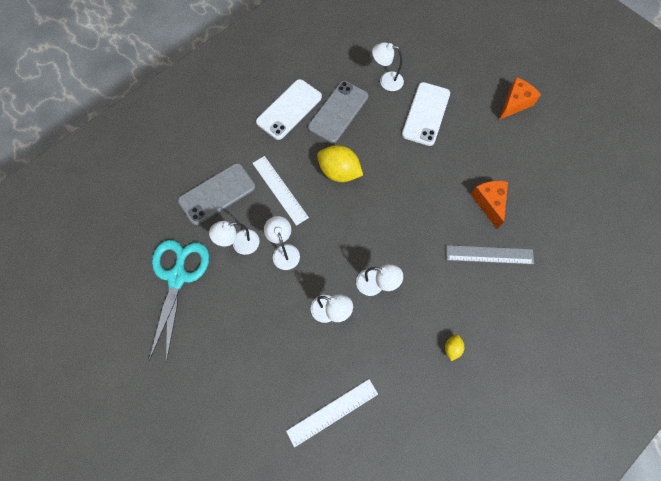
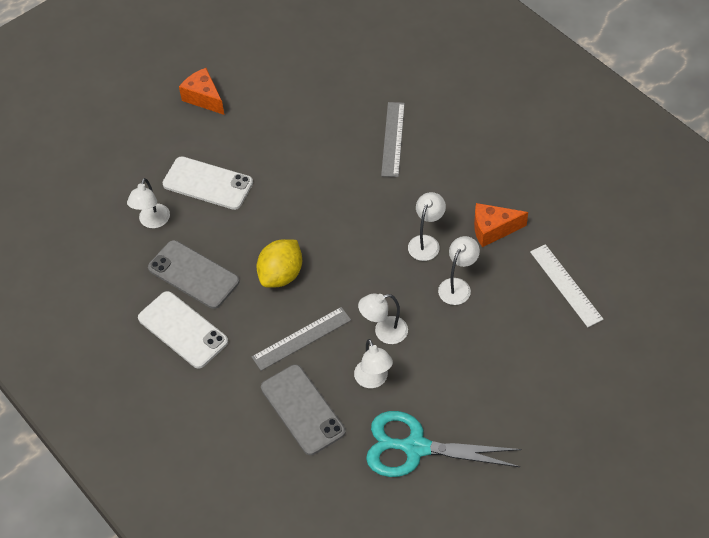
camera: 85 degrees left, 15 degrees down
(280, 190) = (301, 338): white ruler -> grey ruler
(452, 348) = (495, 179): yellow lemon -> none
(489, 203) = (331, 133): orange cheese -> orange cheese (493, 229)

